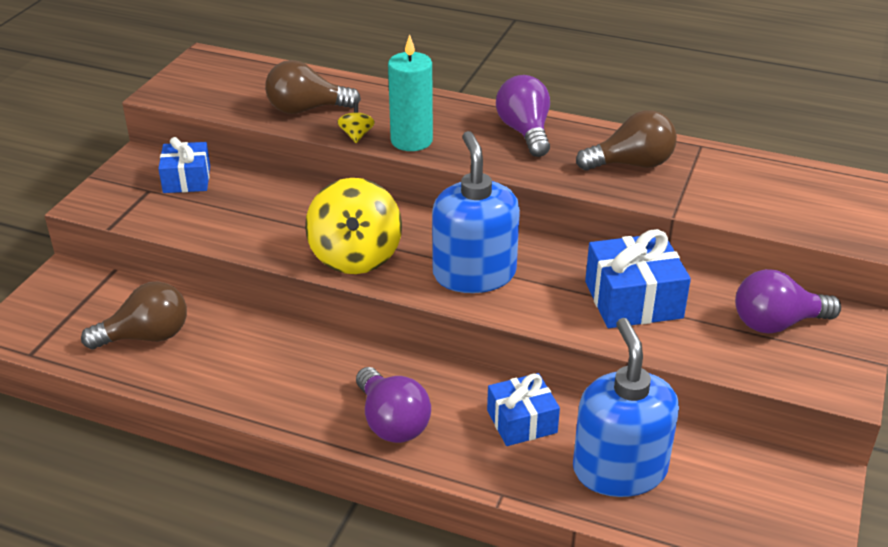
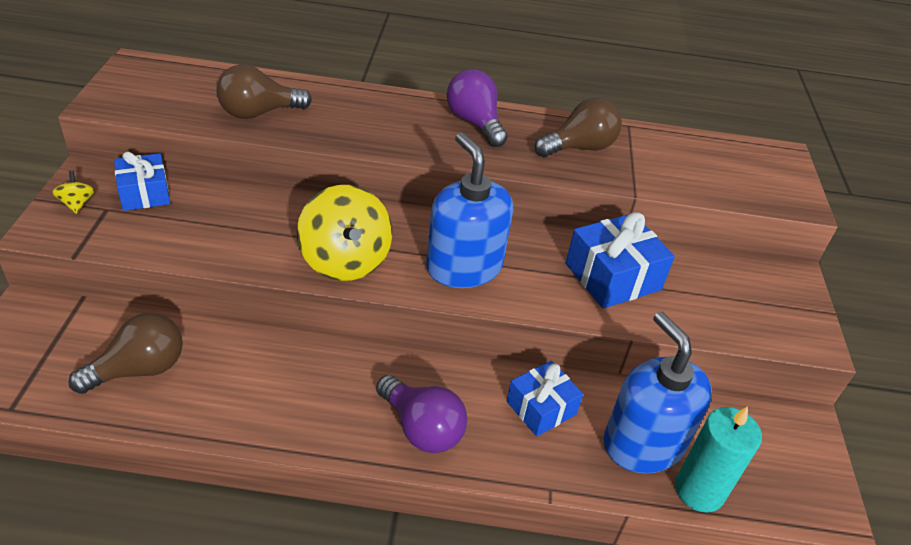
camera: 20 degrees left, 5 degrees up
(356, 135) = (318, 137): yellow spinning top -> yellow spinning top (77, 204)
(411, 141) = (373, 139): turquoise candle -> turquoise candle (699, 490)
(776, 323) = (737, 285): purple light bulb -> none

